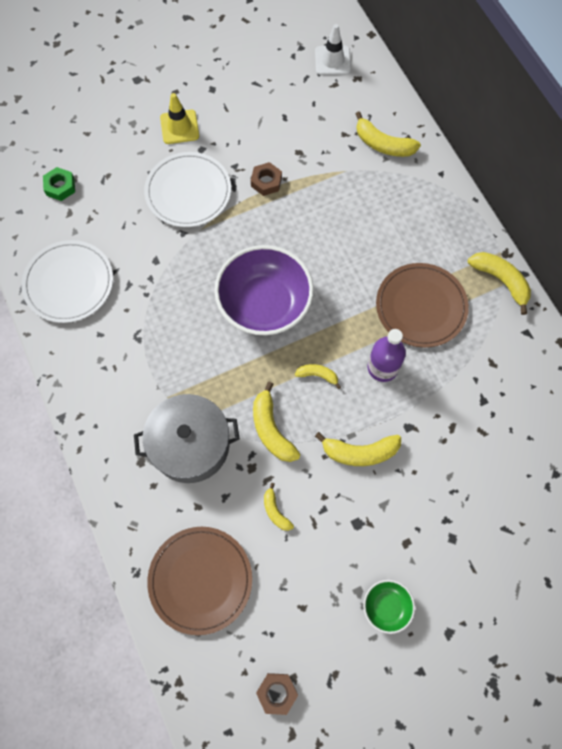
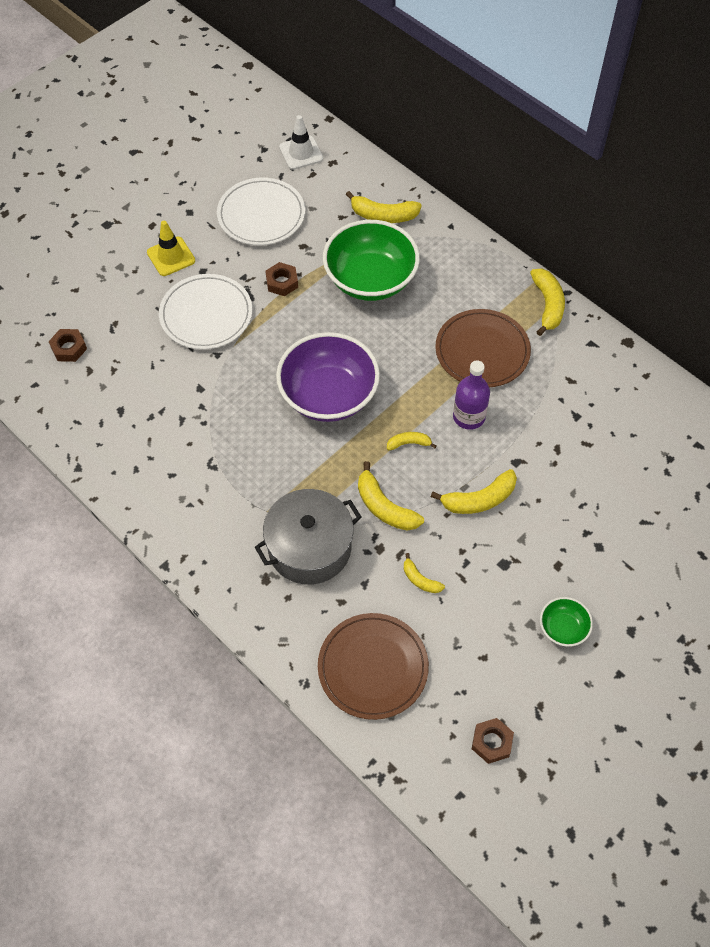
camera: 20 degrees left, 10 degrees down
(60, 187) = (69, 348): green nut -> brown nut
(69, 283) = (118, 437): white plate -> white plate (261, 214)
(346, 203) = (370, 279): none -> green bowl
(500, 281) = (547, 305): yellow banana -> yellow banana turned 60 degrees clockwise

